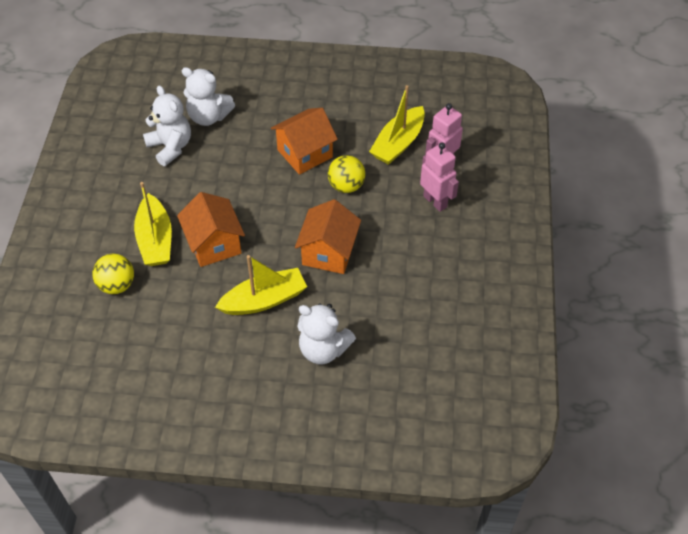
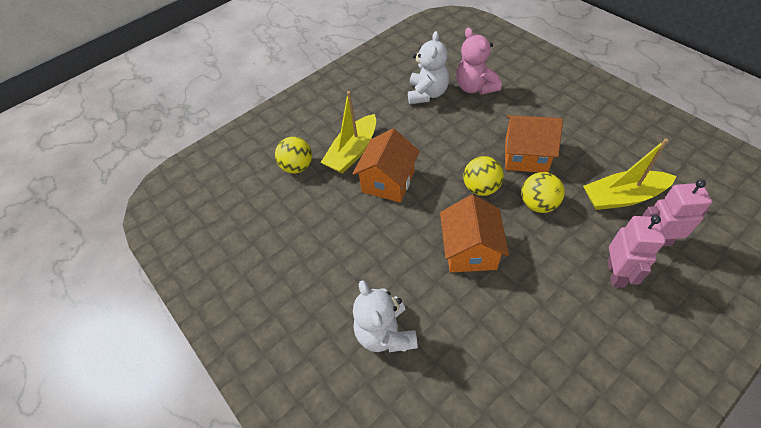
camera: 50 degrees right, 0 degrees up
(208, 116) = (475, 87): white teddy bear -> pink teddy bear
(264, 300) = (381, 252): yellow boat -> none
(294, 200) = (481, 188): none -> yellow ball
(328, 252) = (470, 250): orange house -> orange house turned 60 degrees counterclockwise

